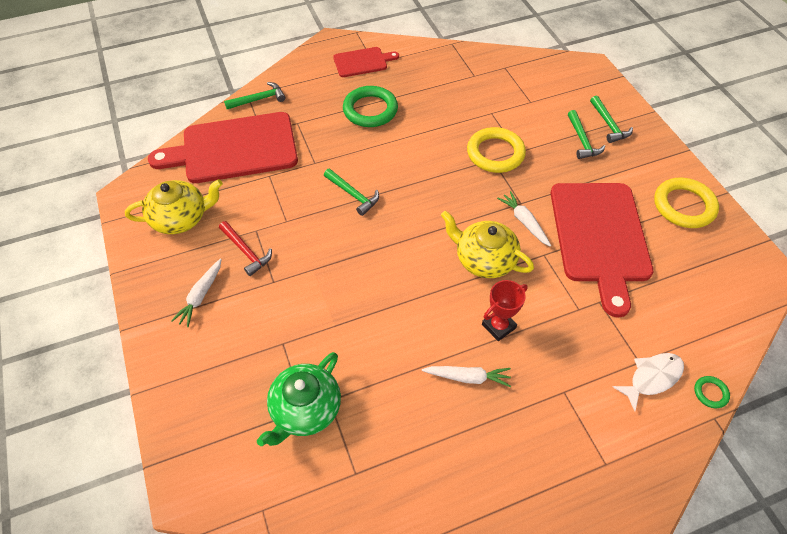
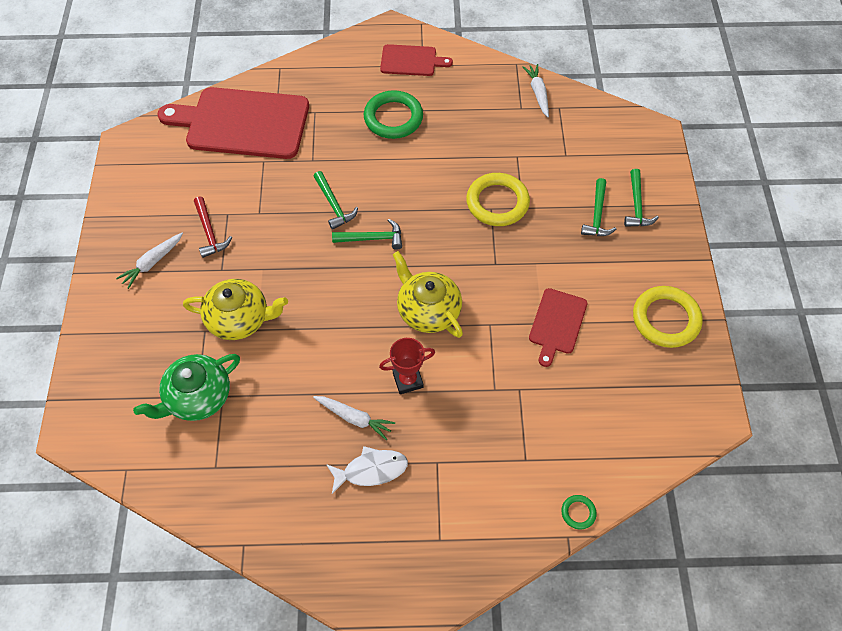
camera: 20 degrees right, 5 degrees up
(181, 218) = (165, 181): yellow teapot -> yellow teapot (239, 319)
(258, 99) = (288, 75): green hammer -> green hammer (372, 238)
(524, 222) = (488, 284): white carrot -> white carrot (538, 93)
(599, 236) = (557, 324): red cutting board -> red cutting board, size x0.50
(652, 378) = (528, 479): white fish -> white fish (371, 470)

